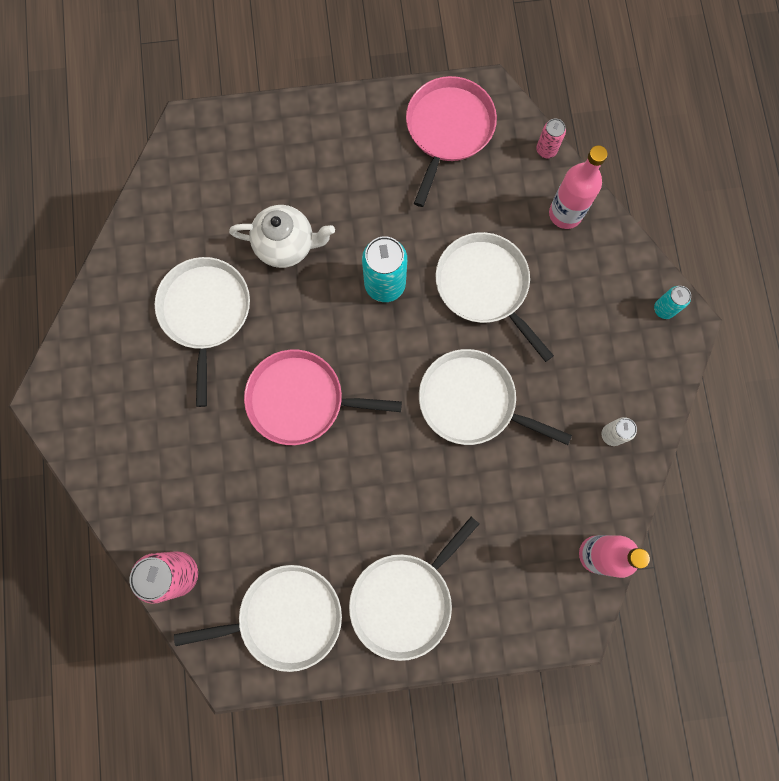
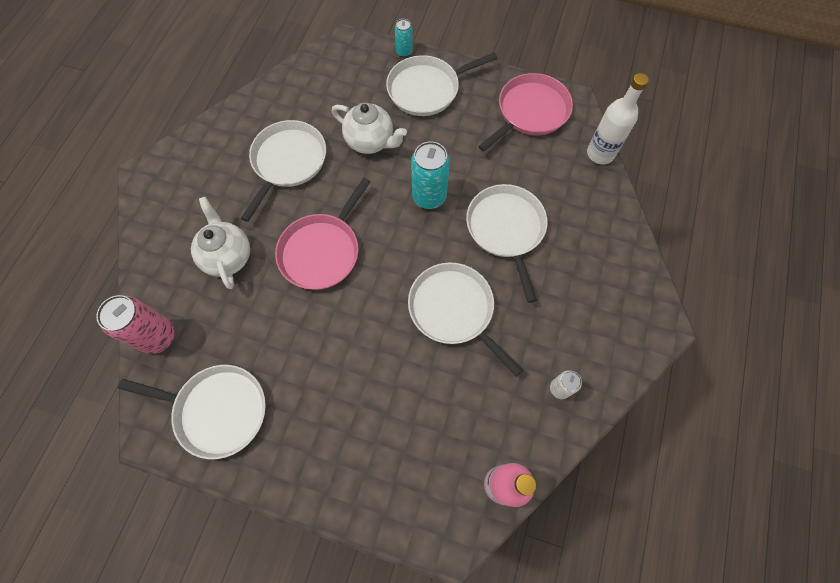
camera: 25 degrees right, 10 degrees down
(201, 453) = (228, 256): none -> white teapot
(301, 400) = (322, 251): pink pan -> pink pan turned 90 degrees counterclockwise
(405, 600) = (319, 443): white pan -> white pan (427, 89)
(546, 150) = (600, 154): pink can -> white bottle
(565, 214) = (595, 203): pink bottle -> none
(664, 309) = (648, 307): turquoise can -> turquoise can (404, 52)

